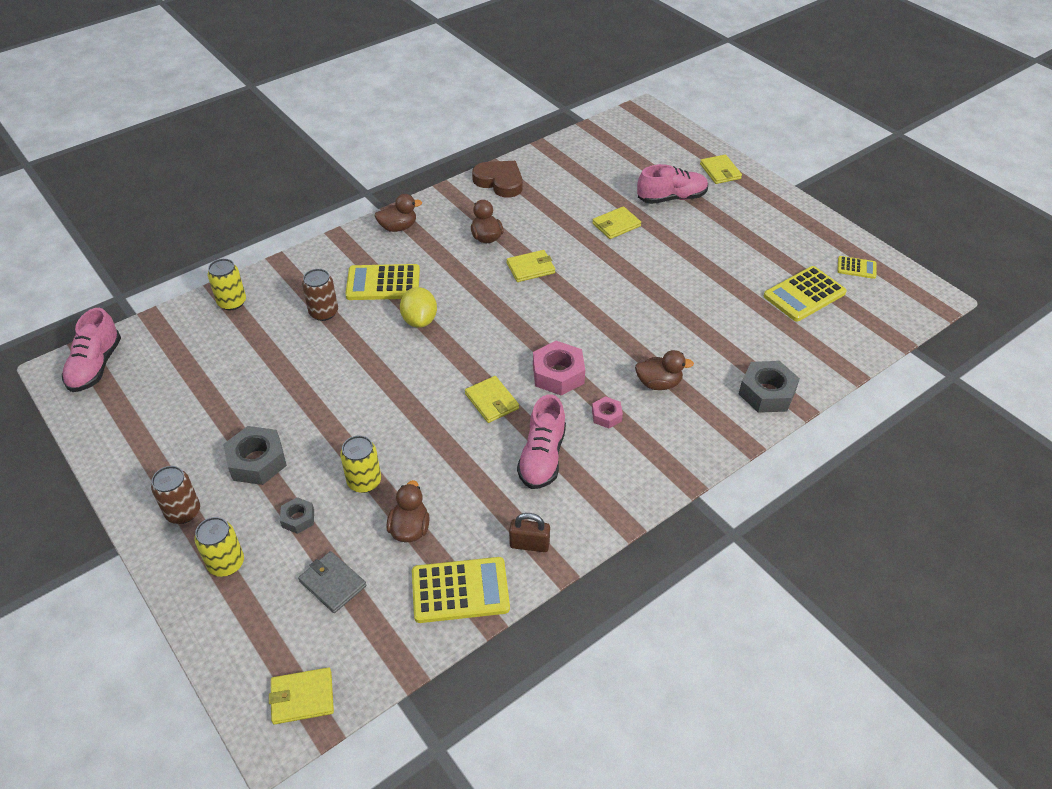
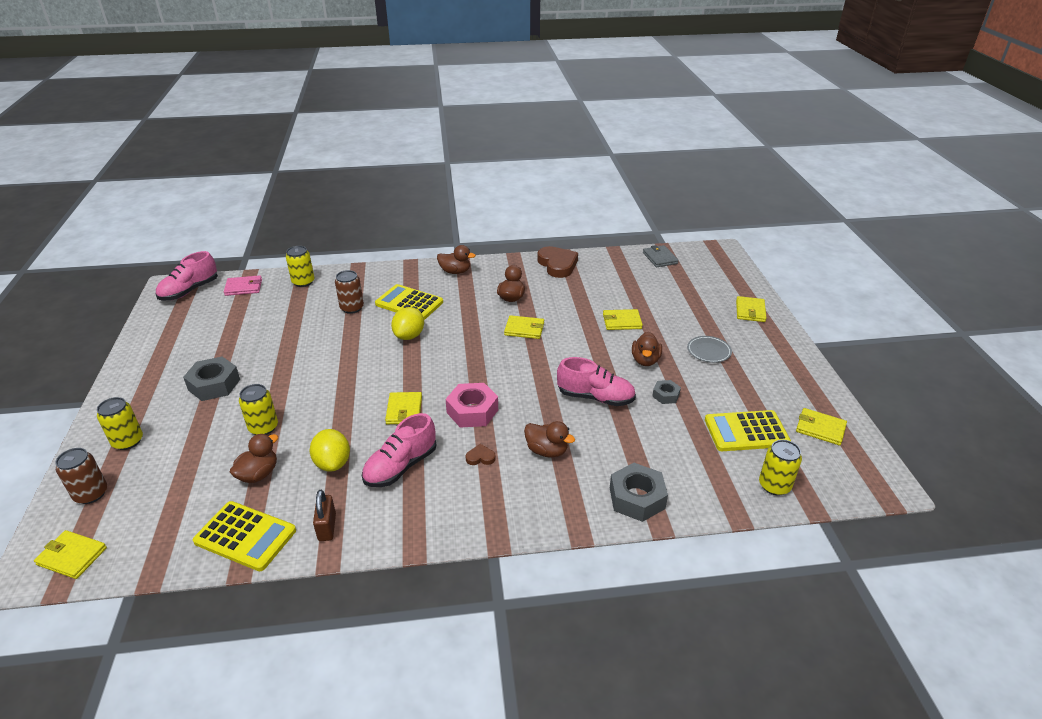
camera: 30 degrees right, 10 degrees down
(163, 336) = (244, 287): none -> pink wallet
(183, 512) = (140, 397): brown can -> brown can (91, 494)
(298, 518) = (198, 433): grey nut -> grey nut (665, 395)
(332, 583) = (172, 487): grey wallet -> grey wallet (660, 258)
(474, 484) = (333, 463): none -> yellow lemon
(529, 544) = (327, 527): brown padlock -> brown padlock turned 45 degrees clockwise
(606, 416) = (480, 457): pink nut -> brown heart
(670, 258) = (645, 360): none -> brown duck
(671, 198) = (687, 317): pink shoe -> pink shoe (595, 397)
(716, 227) = (708, 351): none -> grey plate
(856, 268) = (820, 428): yellow calculator -> yellow wallet
(859, 334) = (774, 485): none -> yellow can

